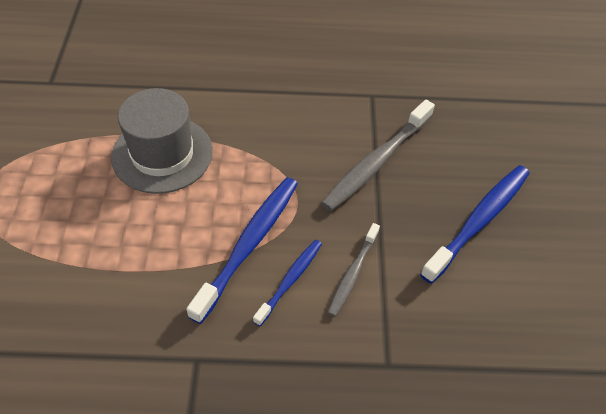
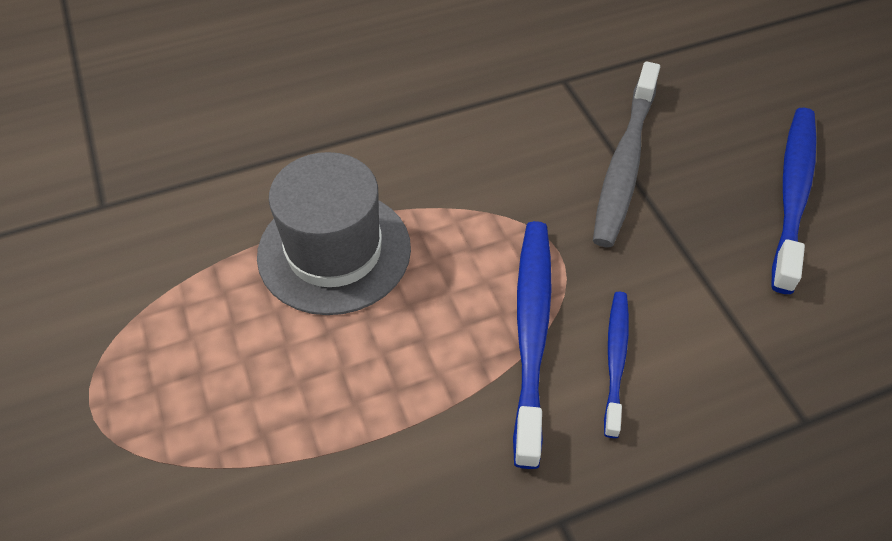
camera: 20 degrees left, 0 degrees up
(353, 273) = (688, 318): grey toothbrush -> none

